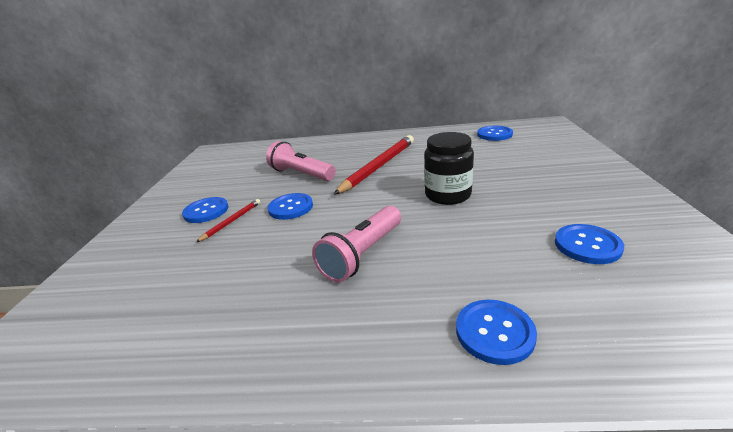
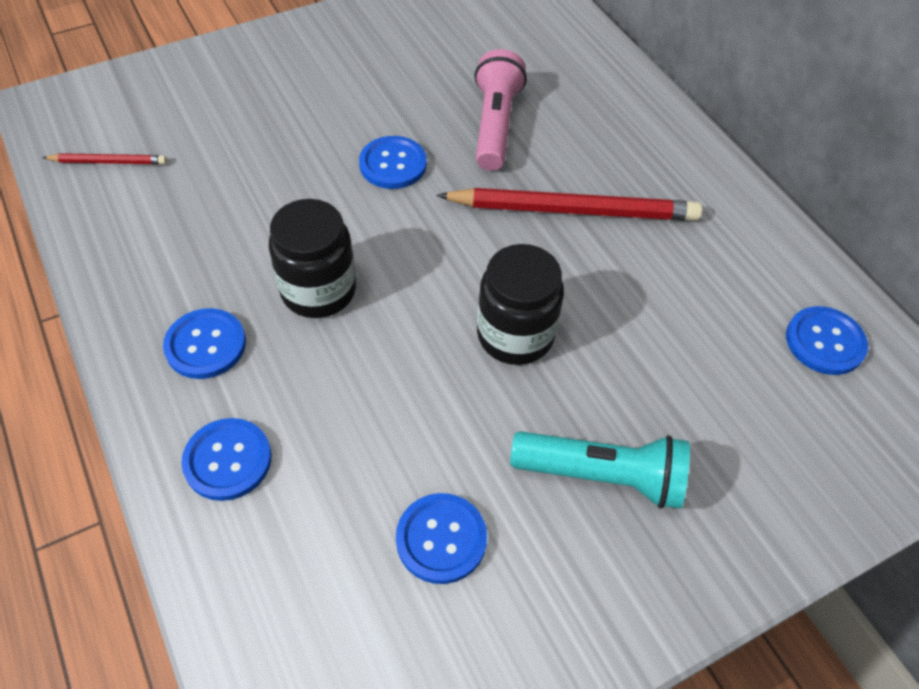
camera: 55 degrees right, 25 degrees up
(206, 211) = (345, 83): blue button -> blue button (205, 345)
(232, 221) = (333, 123): red pencil -> red pencil (108, 162)
(362, 254) = (318, 290): pink flashlight -> black jar
(552, 190) = (602, 476): none -> turquoise flashlight

